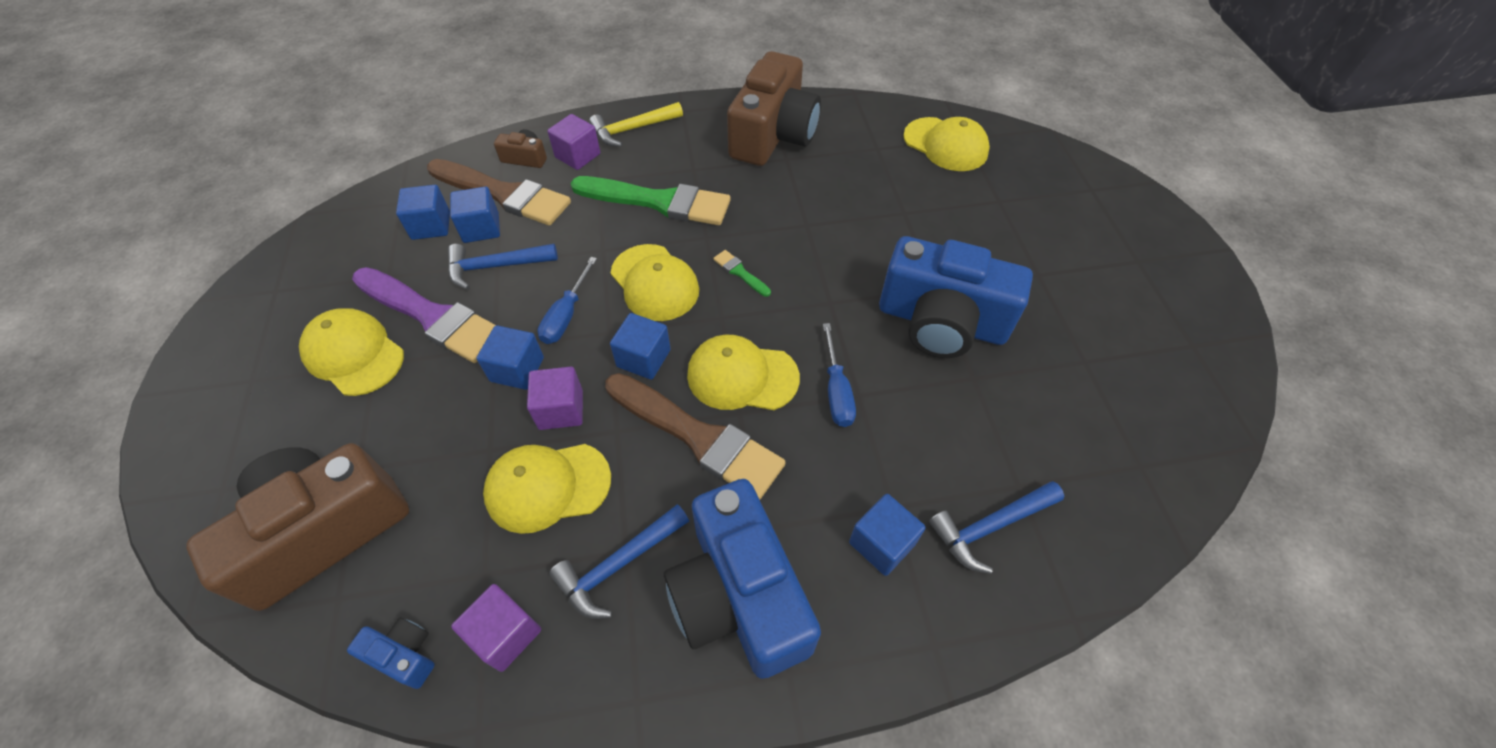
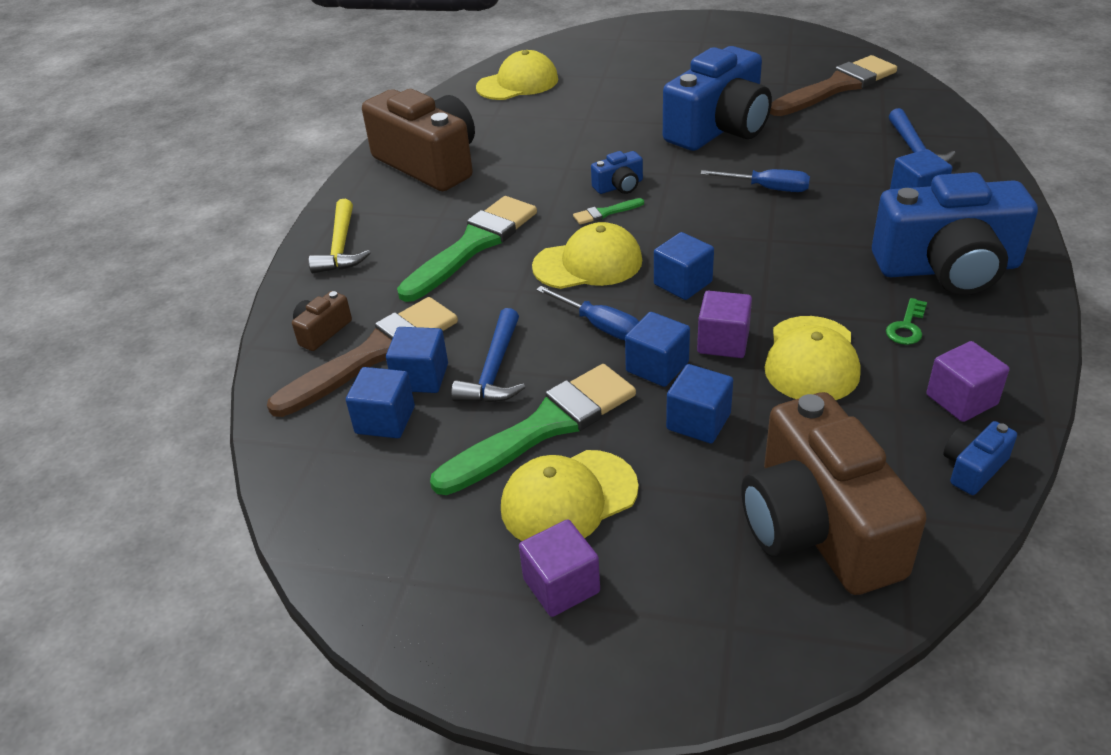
camera: 65 degrees left, 15 degrees down
(432, 316) = (544, 427): purple brush -> green brush
(449, 416) = (698, 421): none -> blue cube
(578, 156) = (352, 291): purple cube -> purple cube (561, 585)
(618, 565) = (906, 326): blue hammer -> green key
(698, 437) = (788, 265): brown brush -> brown brush (836, 87)
(742, 376) = (730, 232): yellow cap -> none
(790, 270) = (619, 186): none -> blue camera

